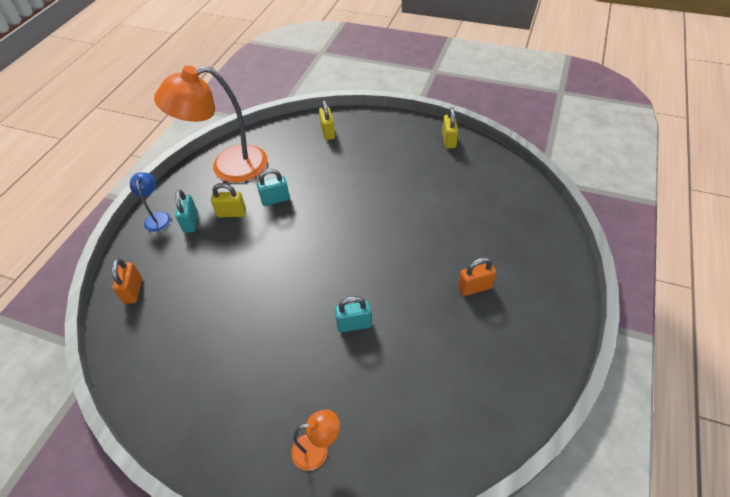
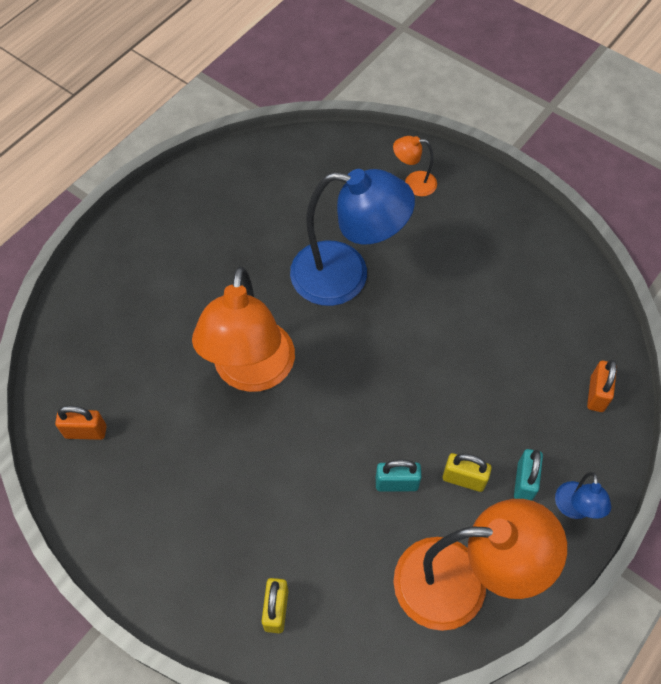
camera: 165 degrees left, 10 degrees up
(354, 324) = (346, 276): turquoise padlock -> blue lamp
(397, 232) = (251, 372): none -> orange lamp
(449, 140) = (95, 514): yellow padlock -> none
(474, 287) = (202, 276): orange padlock -> orange padlock (86, 431)

